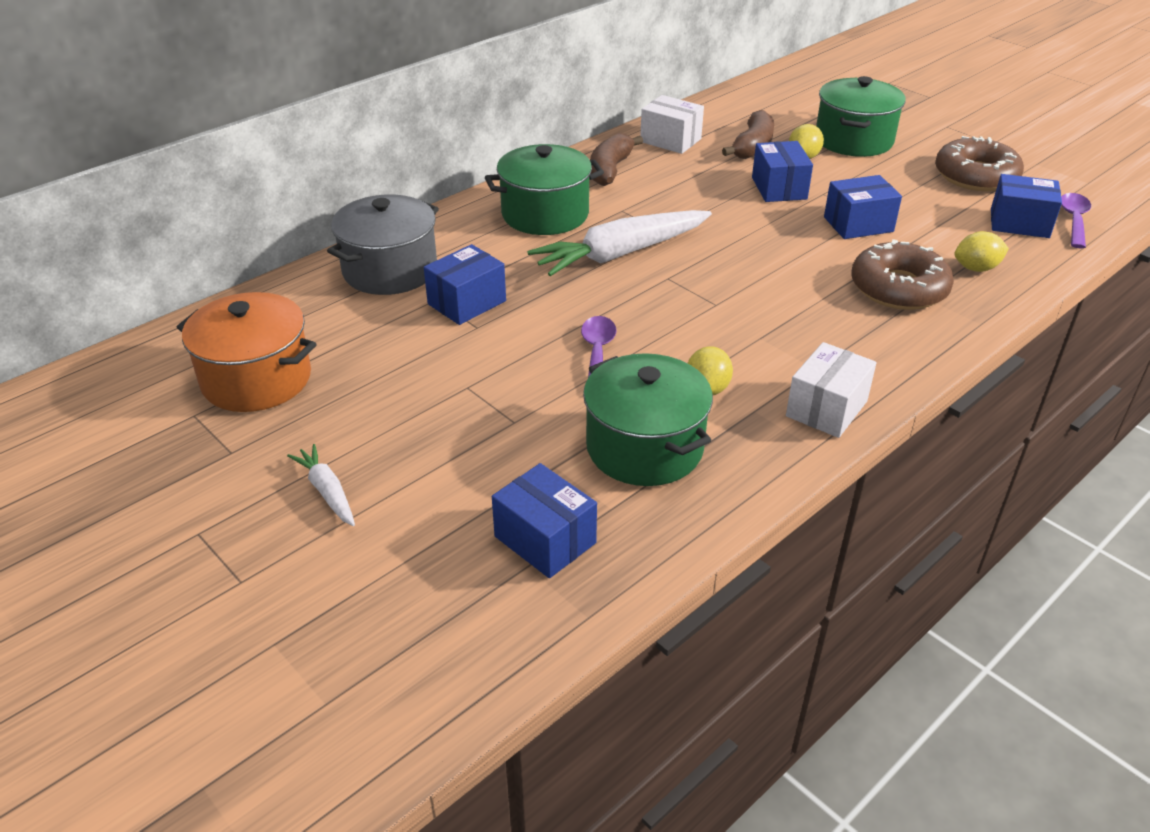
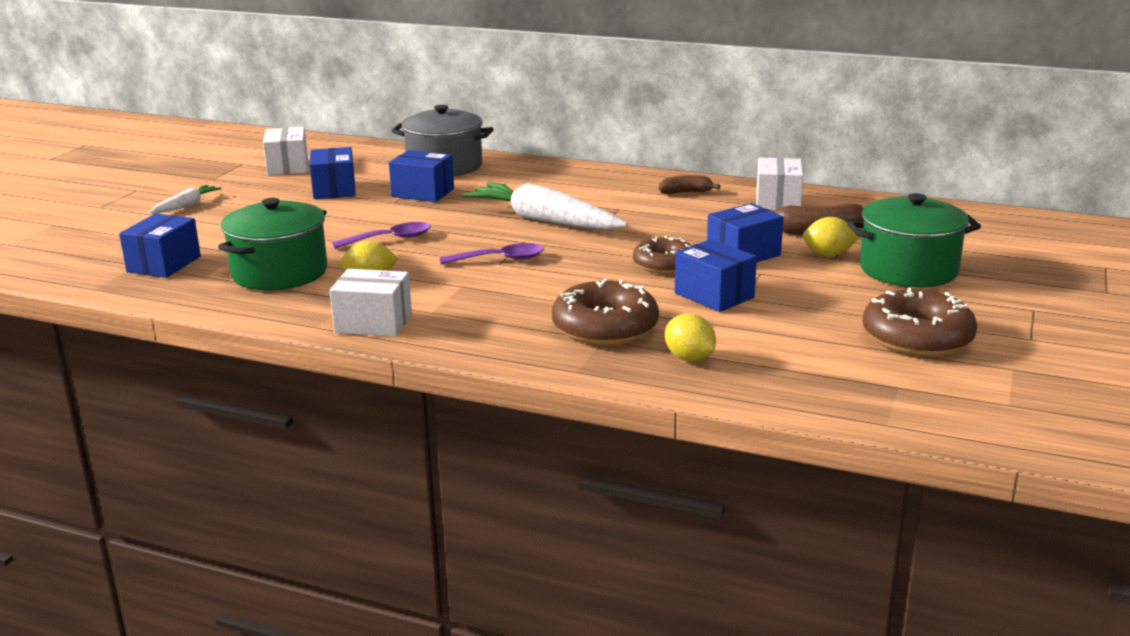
camera: 65 degrees right, 15 degrees down
(256, 379) = (288, 167): orange pot -> white box
(545, 214) = (578, 188): green pot -> none
(610, 170) = (685, 192): brown banana -> brown banana, size x0.64
(777, 226) = (664, 264): none -> brown donut
(1019, 223) = (827, 371): blue box -> blue box (334, 190)
(1073, 220) = (881, 402): purple spoon -> purple spoon (499, 259)

